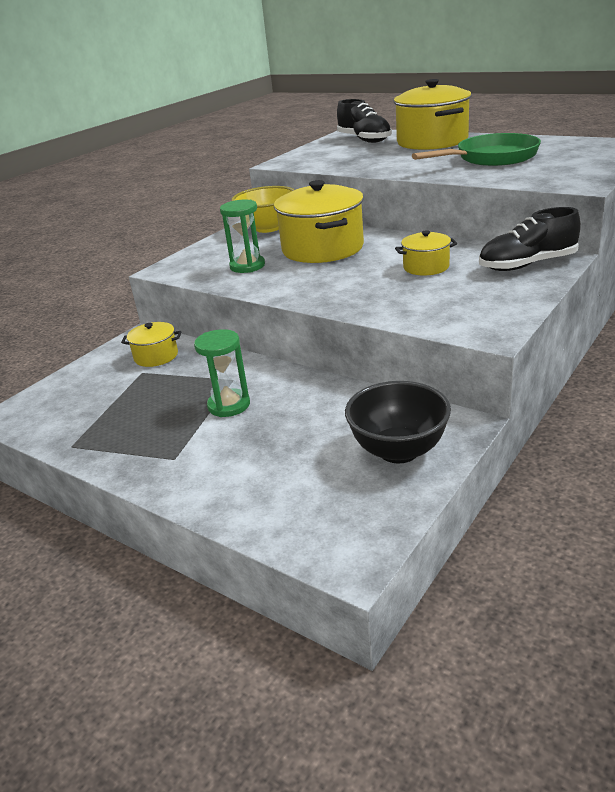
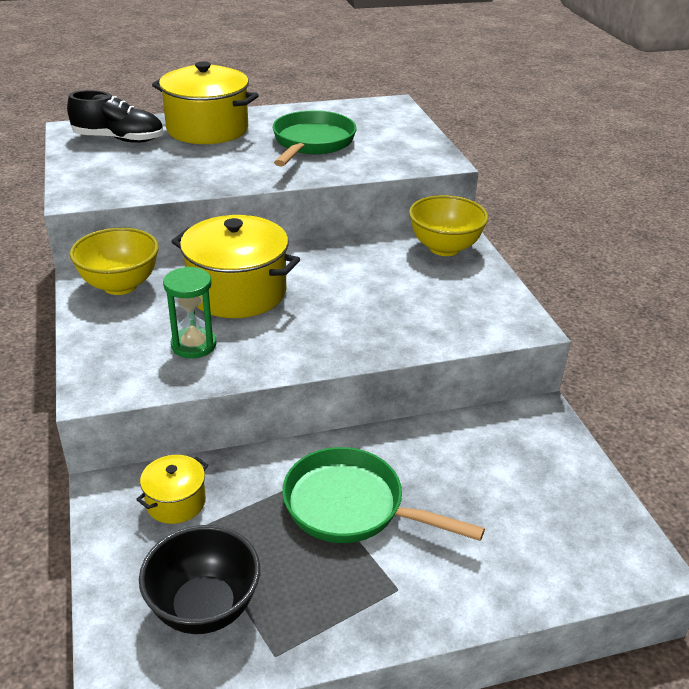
camera: 55 degrees left, 5 degrees up
(229, 405) = (352, 506): green hourglass -> green pan
(398, 451) = (541, 461): black bowl -> black bowl (204, 608)
(426, 267) = (373, 279): yellow pot -> none
(527, 265) = (444, 248): black shoe -> yellow bowl

